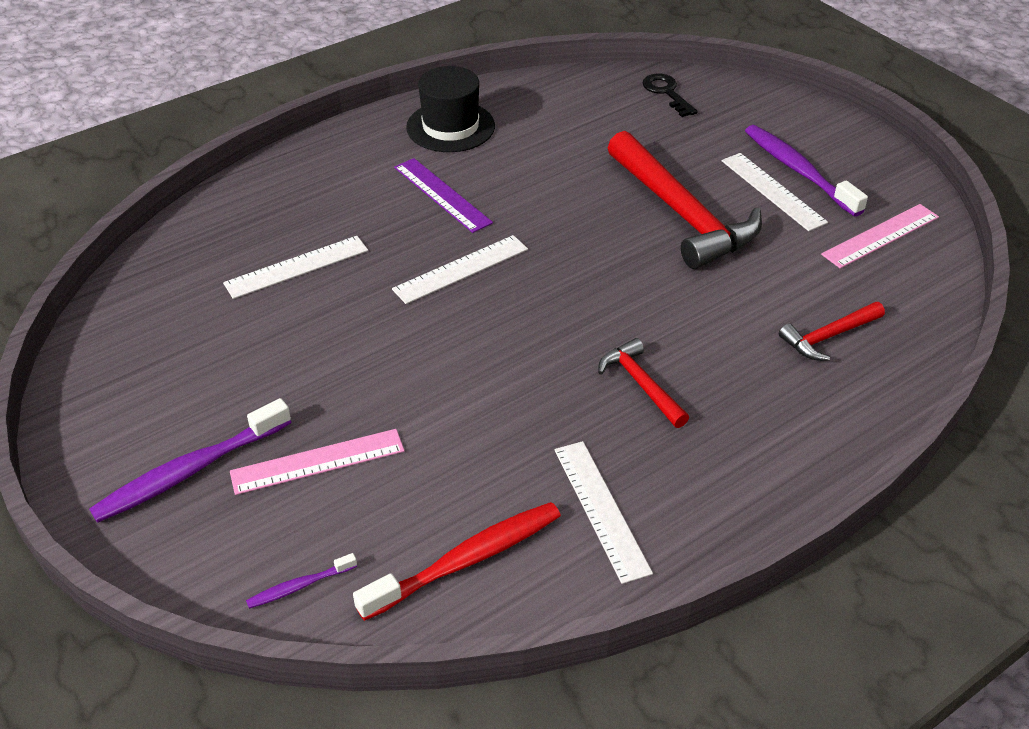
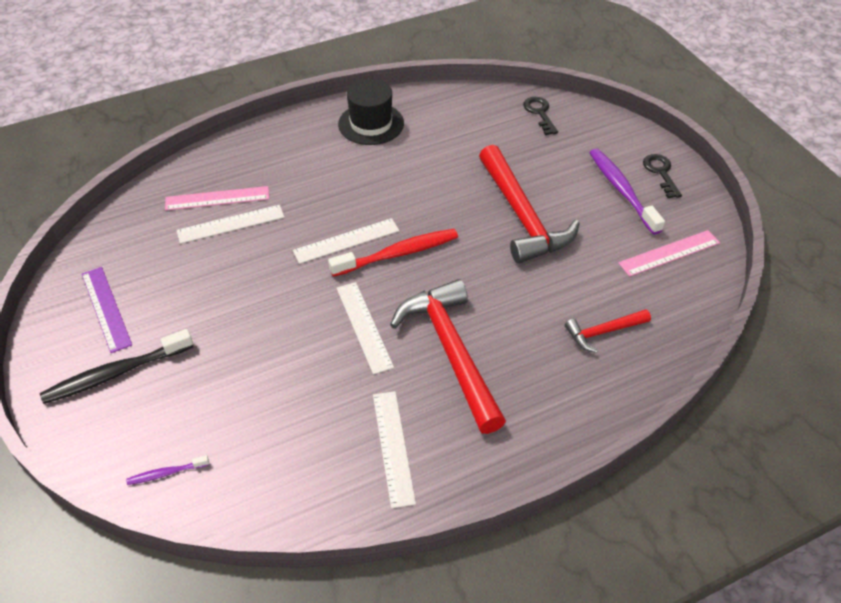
camera: 10 degrees right, 5 degrees up
(189, 471) = (115, 373): purple toothbrush -> black toothbrush
(318, 462) = (204, 379): pink ruler -> pink ruler (217, 198)
(442, 195) = (349, 179): purple ruler -> purple ruler (106, 308)
(467, 560) = (286, 472): red toothbrush -> red toothbrush (398, 254)
(641, 384) = (451, 351): red hammer -> red hammer, size x2.02
(773, 191) = (597, 205): white ruler -> white ruler (364, 326)
(840, 145) = (661, 173): none -> black key

